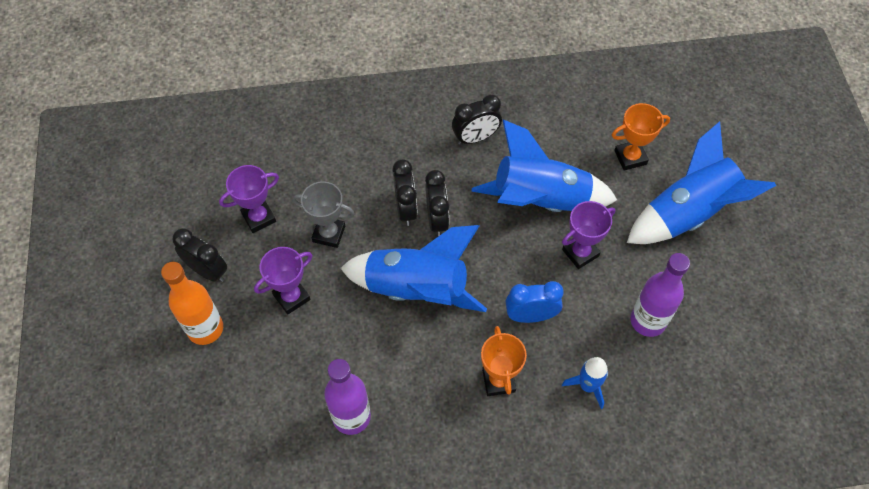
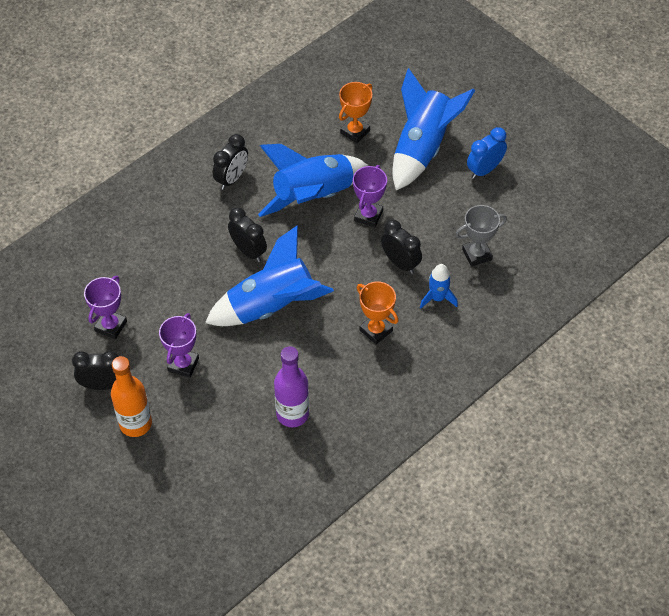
camera: 35 degrees left, 5 degrees down
(329, 234) = (175, 306): grey trophy -> grey trophy (477, 254)
(406, 209) = (219, 257): black clock -> black clock (400, 263)
(531, 316) = (365, 276): blue clock -> blue clock (484, 170)
(648, 321) = (446, 234): purple bottle -> none

